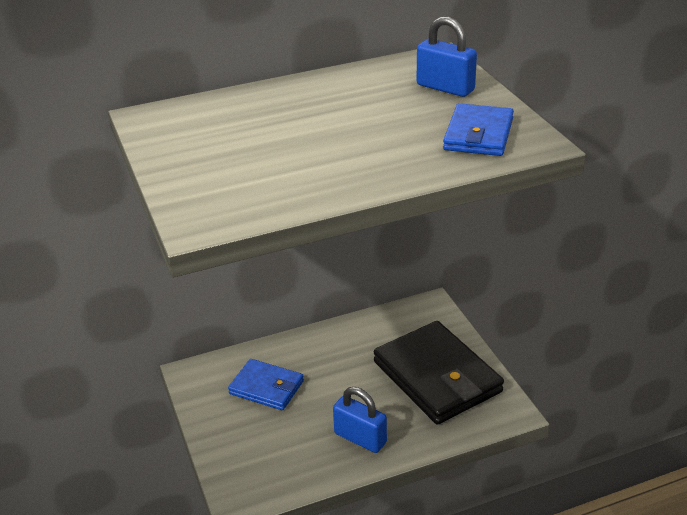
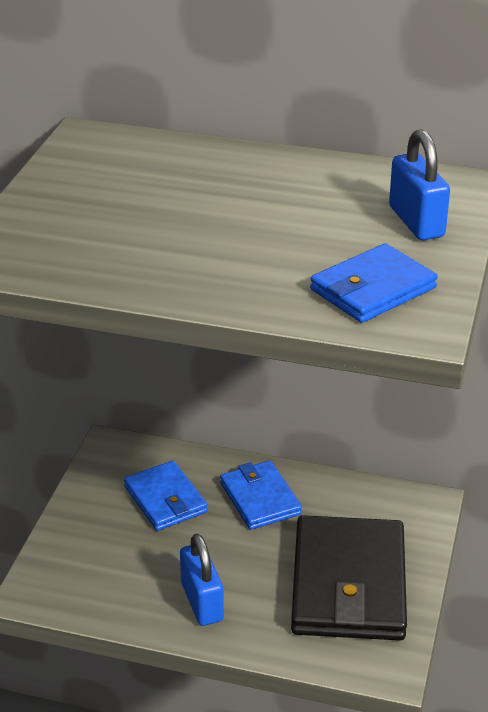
camera: 35 degrees right, 0 degrees up
(328, 354) = (260, 499): none -> blue wallet

